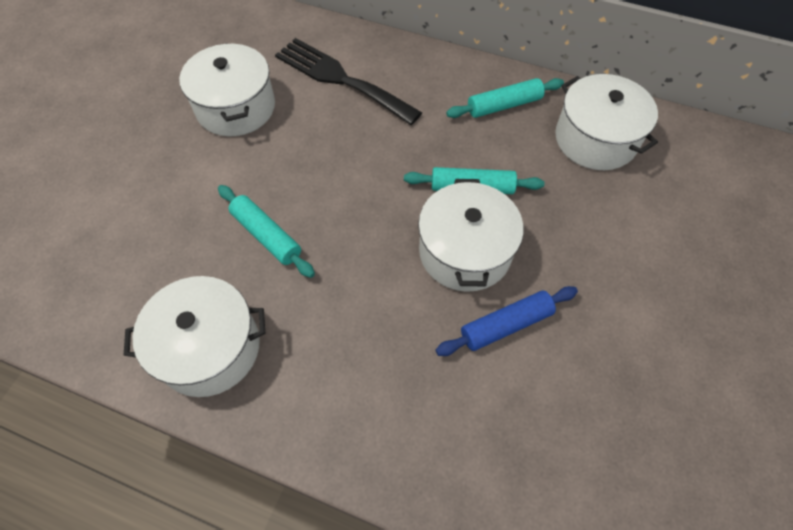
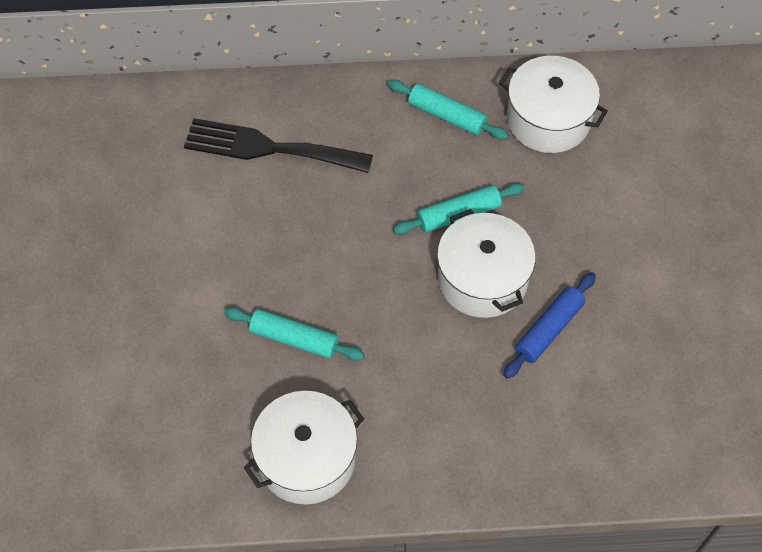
camera: 25 degrees left, 0 degrees up
(236, 107) = (179, 222): white pot -> none
(504, 105) = (447, 116): turquoise rolling pin -> turquoise rolling pin turned 75 degrees clockwise

